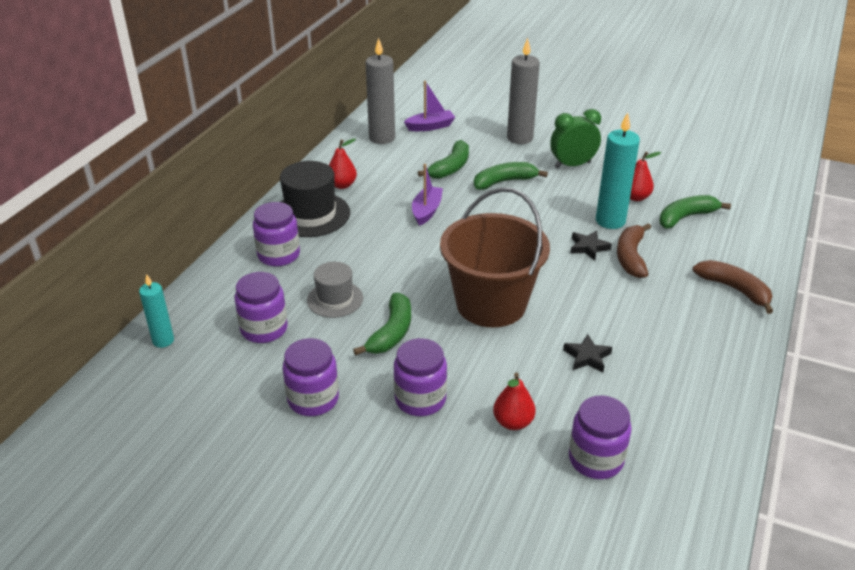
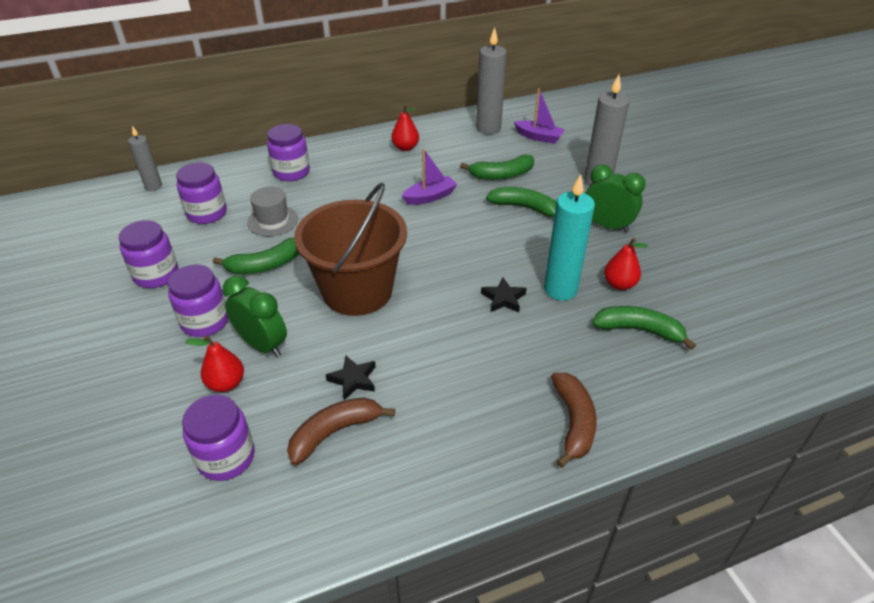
camera: 45 degrees right, 5 degrees up
(163, 341) = (153, 186): turquoise candle -> grey candle
(311, 214) = (353, 157): black hat -> none
(492, 382) = (263, 345): none -> green clock
(631, 257) = (526, 329): brown banana -> brown banana (335, 432)

